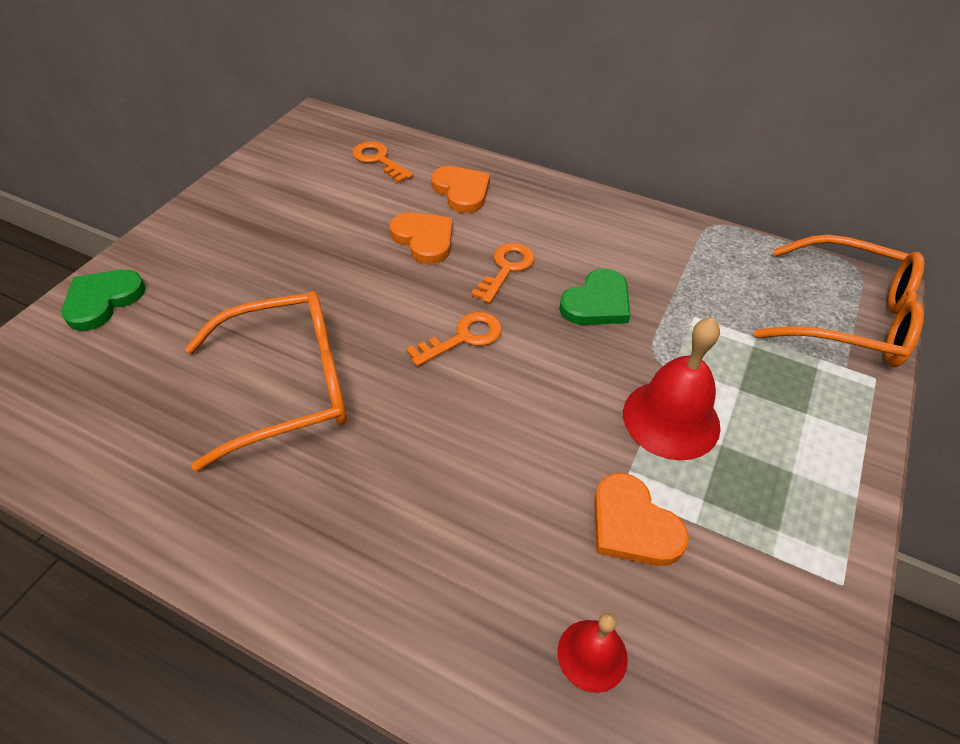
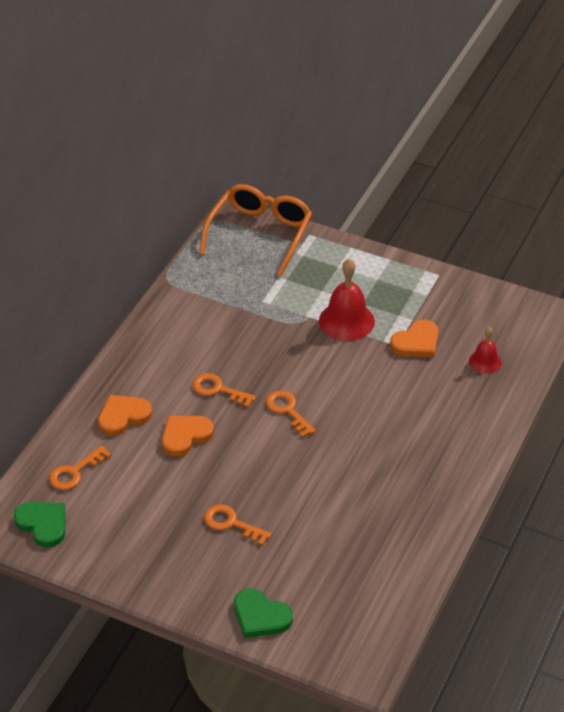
camera: 90 degrees left, 5 degrees down
(265, 278) = (231, 523): none -> orange key
(288, 386) = (335, 493): orange glasses -> none
(597, 303) = (251, 345): green heart -> green heart (43, 524)

